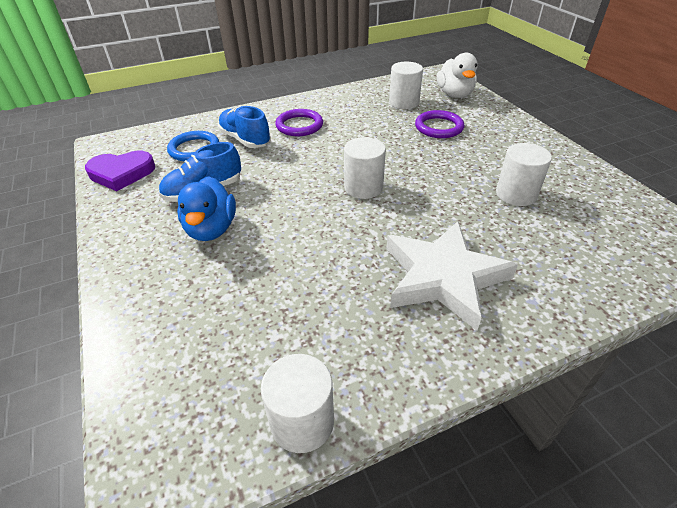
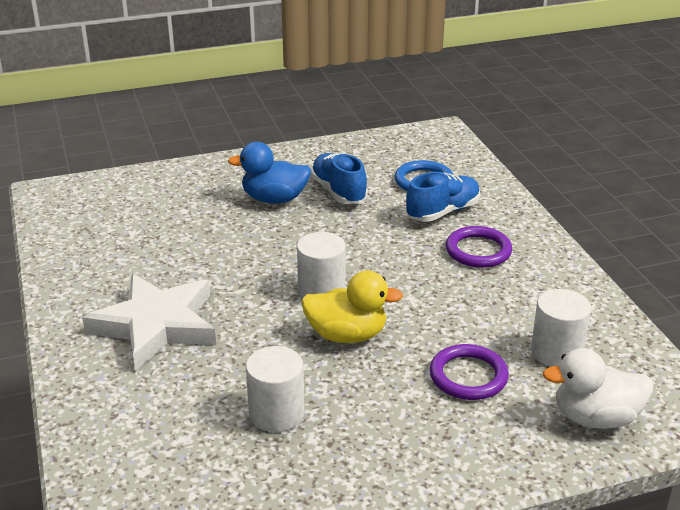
camera: 95 degrees right, 10 degrees down
(121, 173) = (380, 147): purple heart -> none
(302, 422) = (54, 242): white cylinder -> none
(416, 172) = (347, 335): none -> yellow duck

